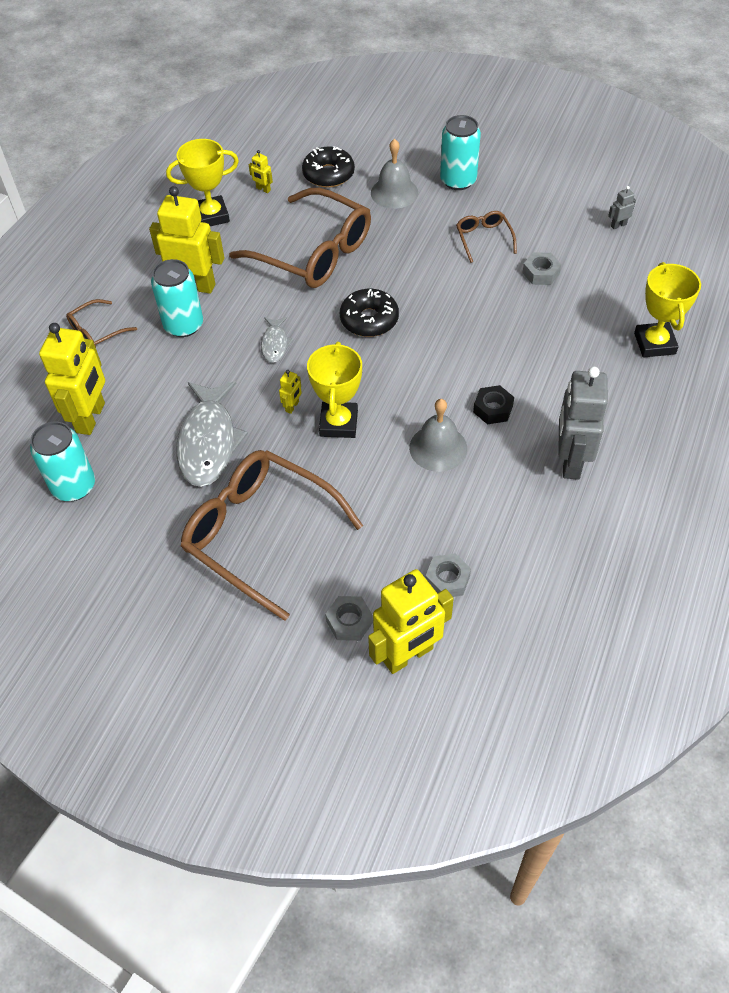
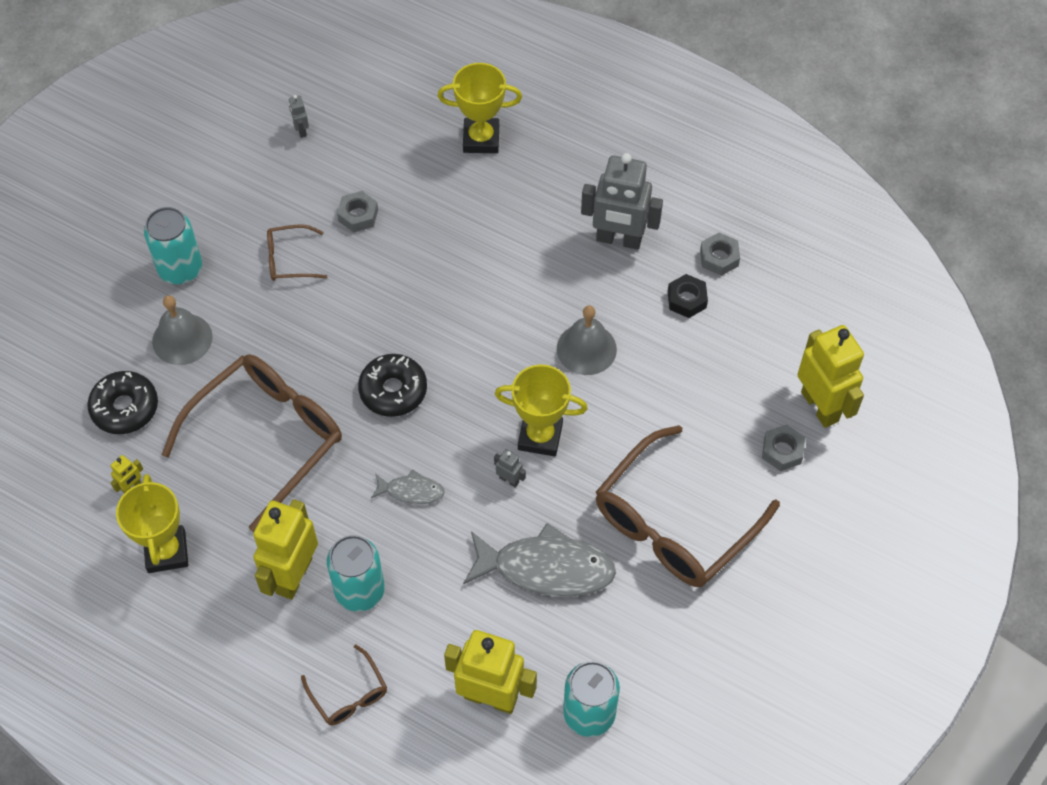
camera: 85 degrees left, 5 degrees up
(292, 406) = (509, 480): yellow robot -> grey robot
(447, 579) = (743, 363): grey nut -> grey nut (719, 258)
(493, 409) = (543, 293): black nut -> black nut (686, 299)

